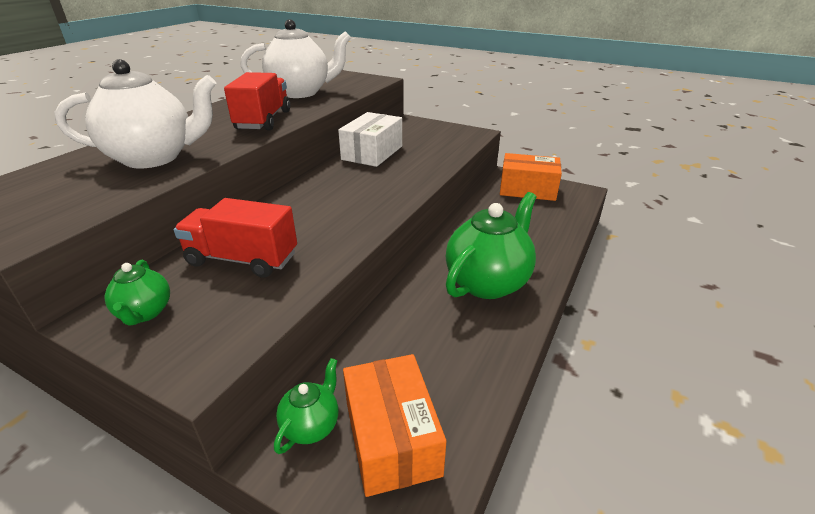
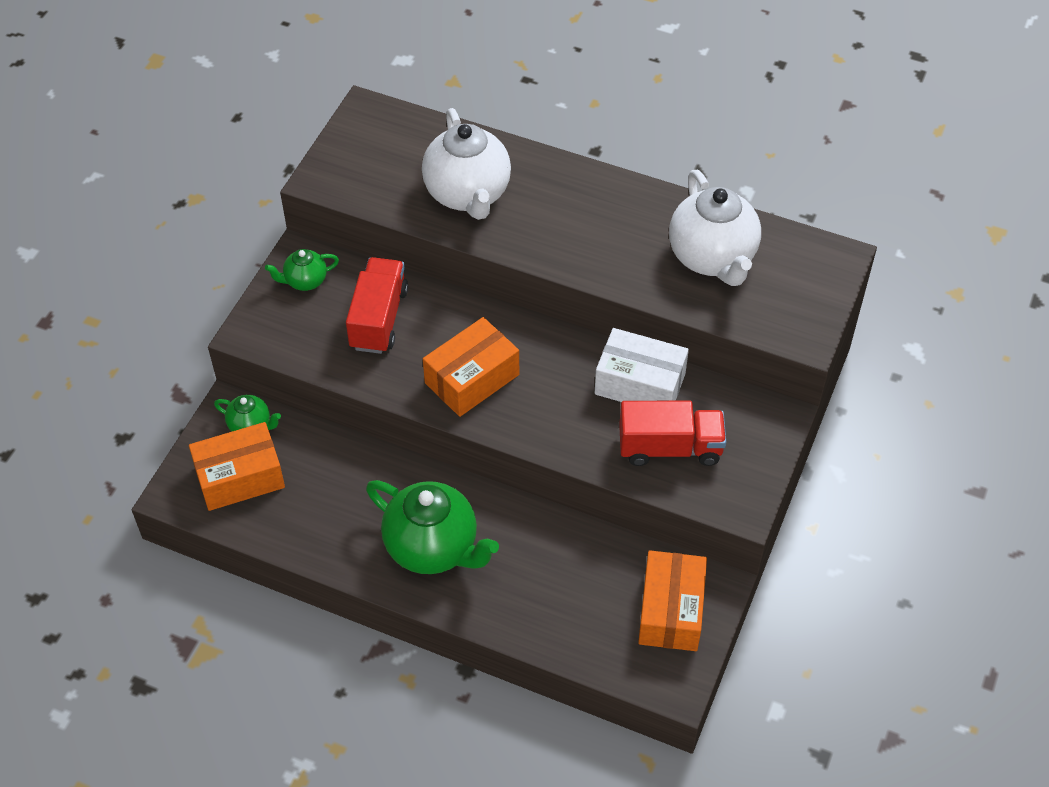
camera: 85 degrees right, 20 degrees up
(263, 120) = (589, 248): red truck -> red truck (670, 447)
(343, 212) = (472, 379): none -> orange box

